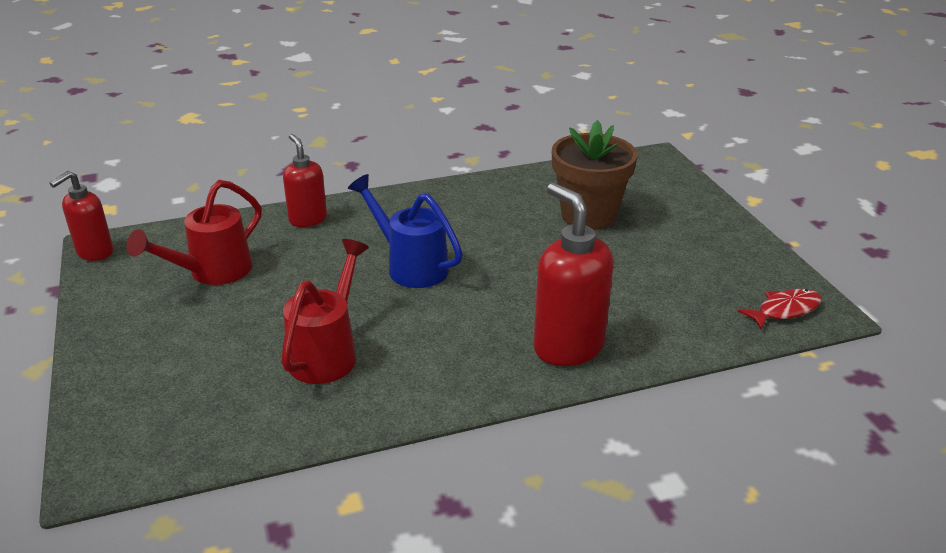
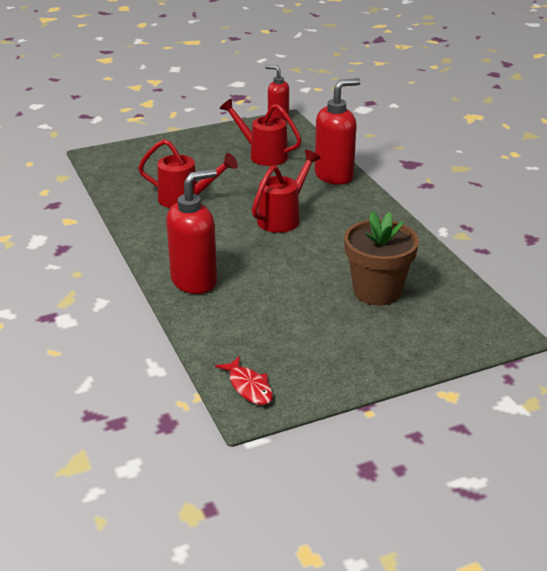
camera: 85 degrees right, 0 degrees up
(308, 219) = (334, 176): red soap dispenser -> red soap dispenser, size x1.60
(410, 266) = (283, 217): blue watering can -> red watering can

